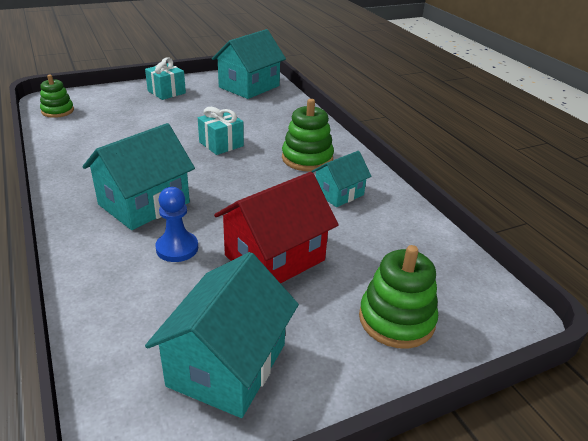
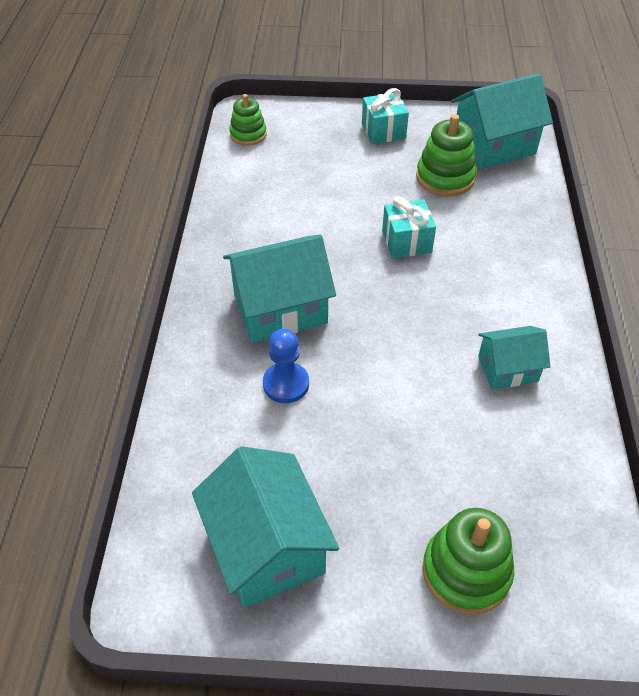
camera: 30 degrees right, 15 degrees up
(227, 365) = (267, 547): turquoise house -> turquoise house turned 75 degrees counterclockwise
(274, 257) = (380, 436): red house -> none
(307, 158) = (500, 298): green stacking toy -> green stacking toy (445, 178)

